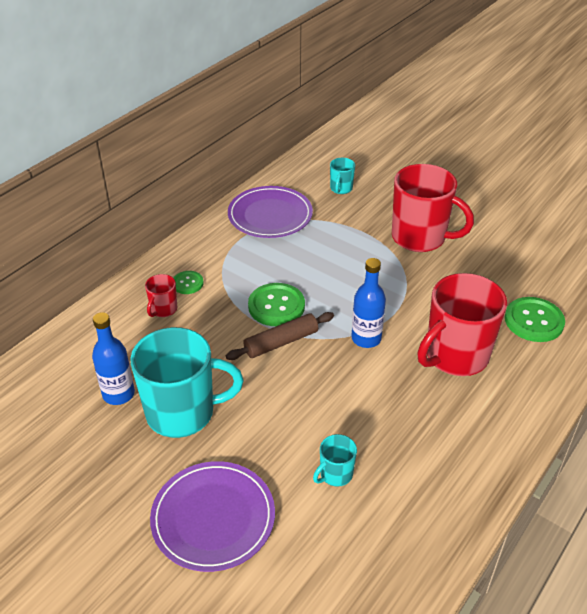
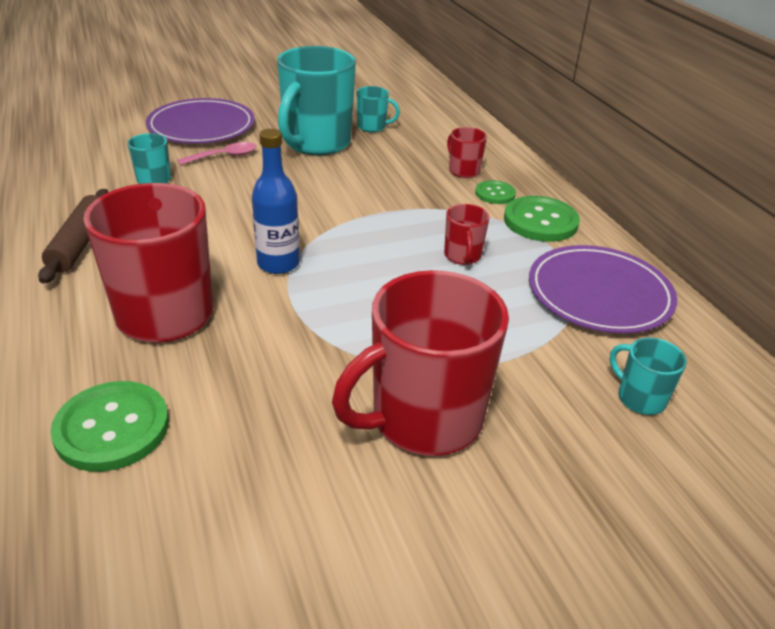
camera: 120 degrees right, 5 degrees down
(118, 394) = (372, 127): blue bottle -> turquoise mug
(258, 457) = (224, 156): none -> pink spoon
(276, 306) = (400, 230): green button -> green button (540, 221)
(281, 270) = (462, 256): none -> red mug
(281, 342) = (340, 212): brown rolling pin -> brown rolling pin (80, 243)

